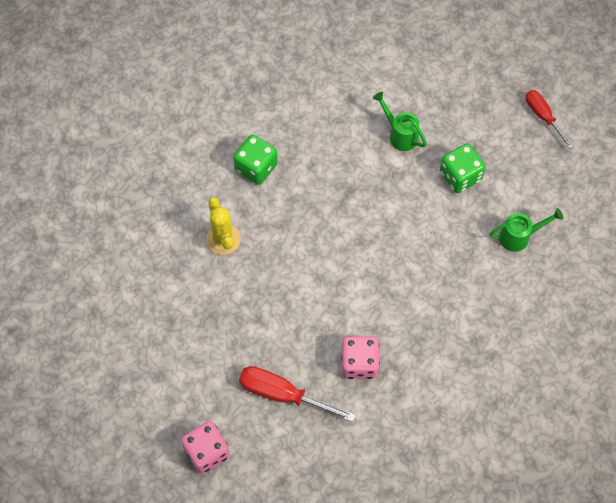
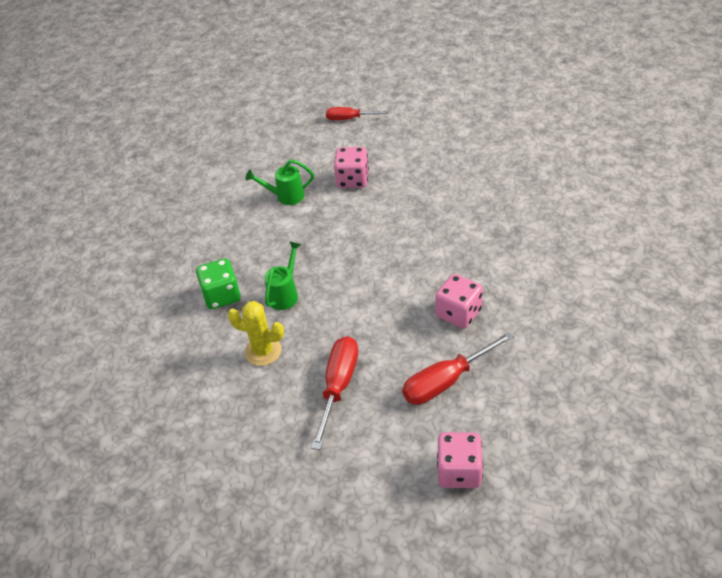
camera: 50 degrees left, 20 degrees down
(226, 317) = (338, 387): none -> red screwdriver
(460, 176) = (352, 180): green dice -> pink dice
(519, 236) = (431, 171): green watering can -> green watering can (285, 294)

